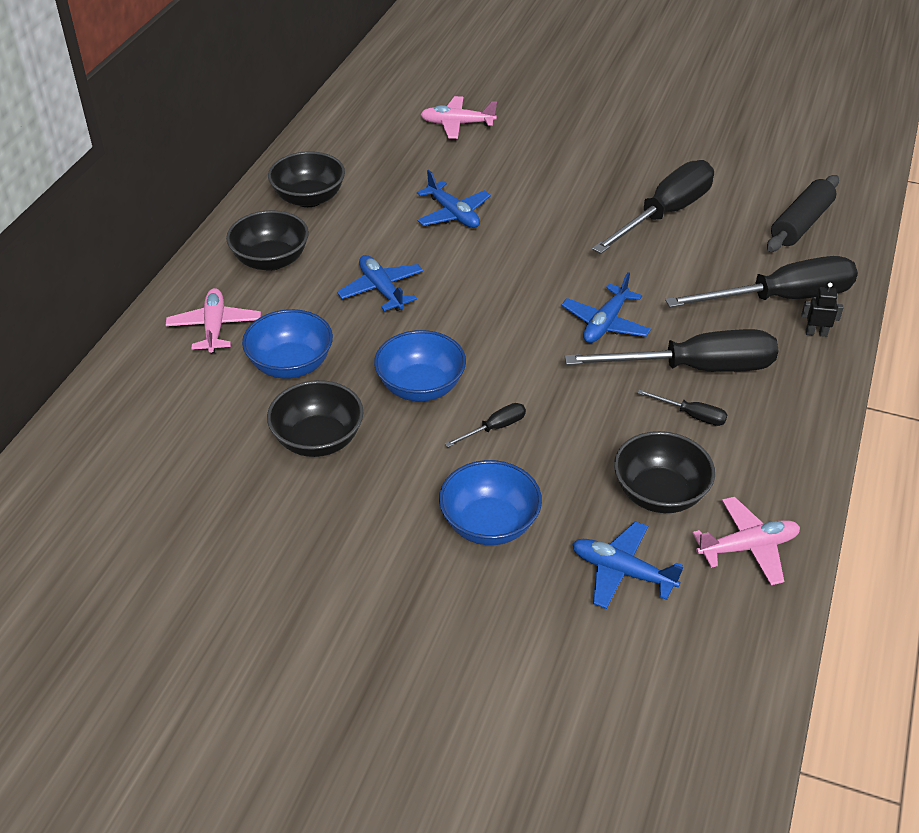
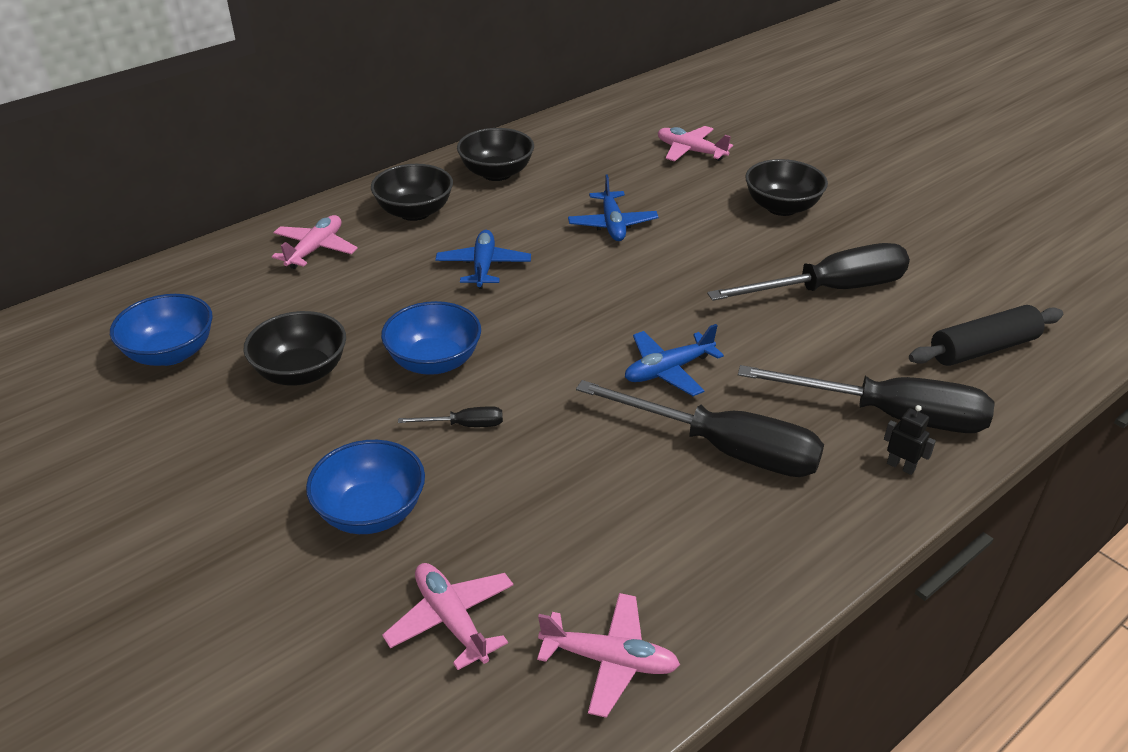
camera: 30 degrees right, 5 degrees down
(291, 365) = (344, 301): blue bowl -> blue bowl (171, 353)
(622, 572) = (451, 620): blue plane -> pink plane
(659, 493) = (566, 558): black bowl -> black bowl (782, 207)
(691, 415) = (676, 494): black screwdriver -> none

